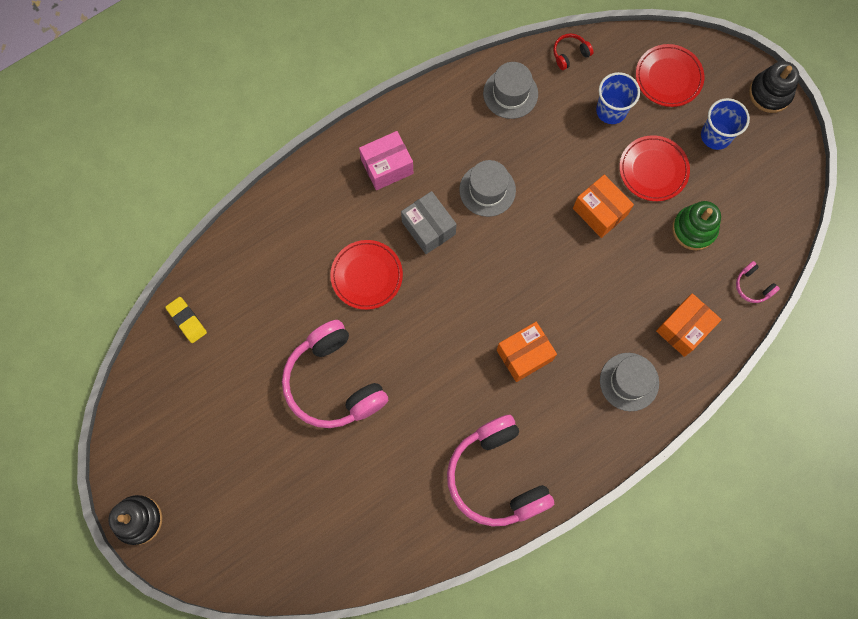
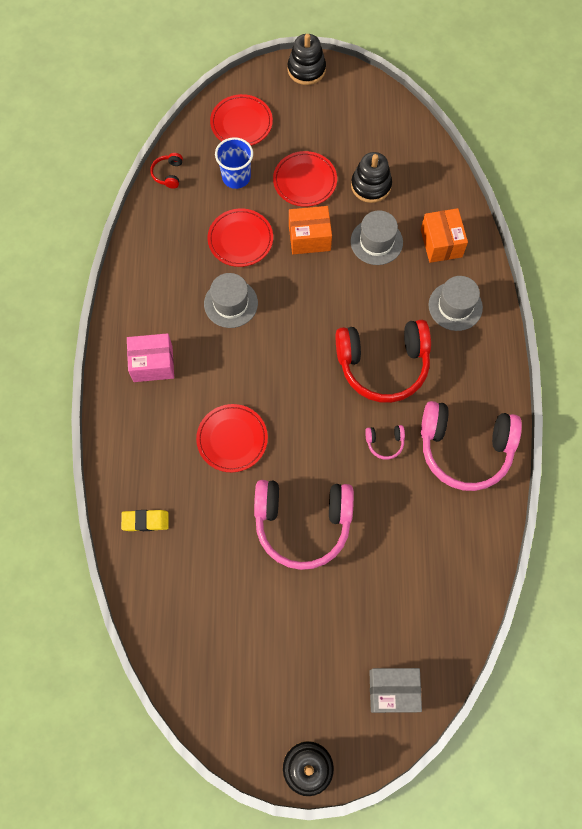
camera: 55 degrees left, 5 degrees down
(187, 320) = (161, 611): yellow eraser -> yellow eraser (145, 521)
(387, 167) = (153, 364): pink box -> pink box turned 75 degrees clockwise
(428, 228) = (228, 366): grey box -> grey box (393, 691)
(510, 93) = (165, 235): grey hat -> grey hat (376, 242)
(524, 355) = (383, 365): orange box -> red headphones
(553, 156) = (240, 239): none -> red plate
(694, 229) = (371, 185): green stacking toy -> black stacking toy
(715, 136) = (311, 124): blue cup -> none
(752, 286) = (441, 178): pink headphones -> pink headphones (385, 443)

